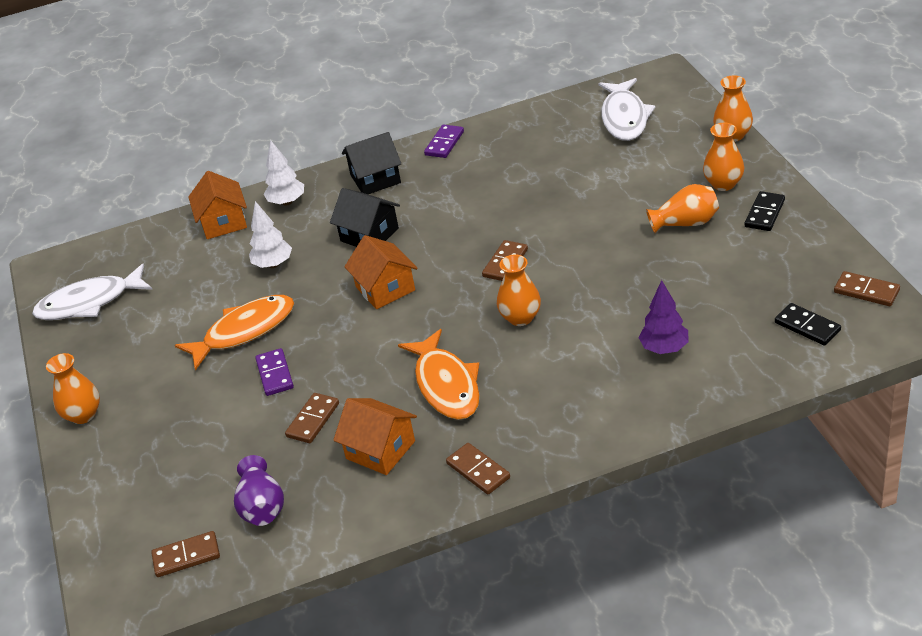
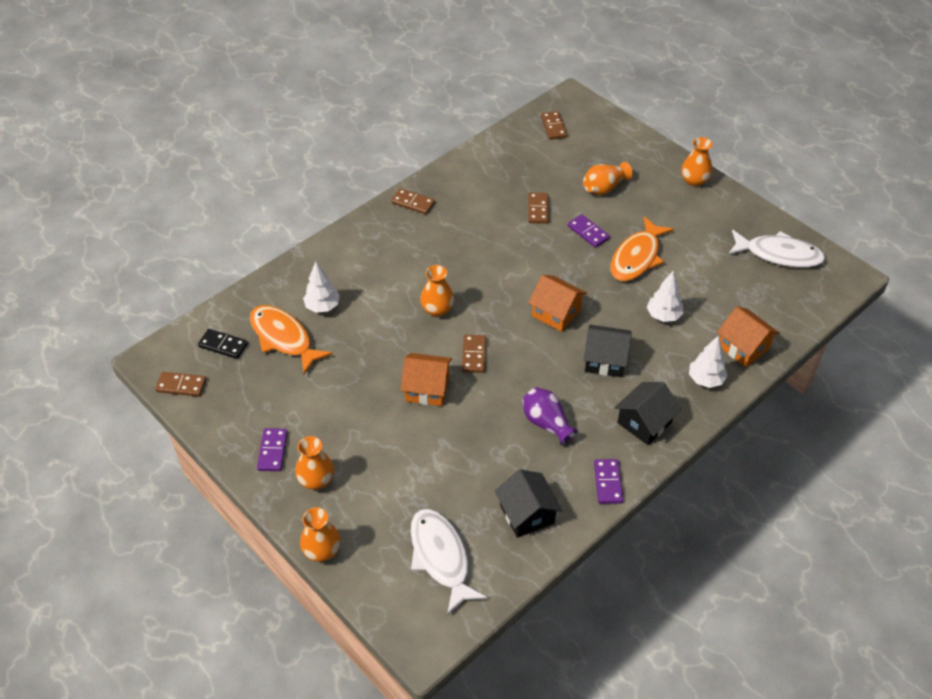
camera: 150 degrees right, 10 degrees up
(89, 302) = (779, 254): white fish -> white fish turned 60 degrees clockwise
(186, 556) = (553, 127): brown domino -> brown domino turned 60 degrees counterclockwise
(262, 507) = (530, 158): purple vase -> purple vase (546, 423)
(380, 450) = (481, 202): orange house -> orange house (427, 388)
(446, 385) = (463, 250): orange fish -> orange fish (283, 338)
(531, 133) = (527, 514): none -> black house
(664, 348) = (322, 306): purple tree -> white tree
(685, 223) = (338, 426): orange vase -> orange vase (604, 188)
(765, 213) = (272, 451): black domino -> purple domino

